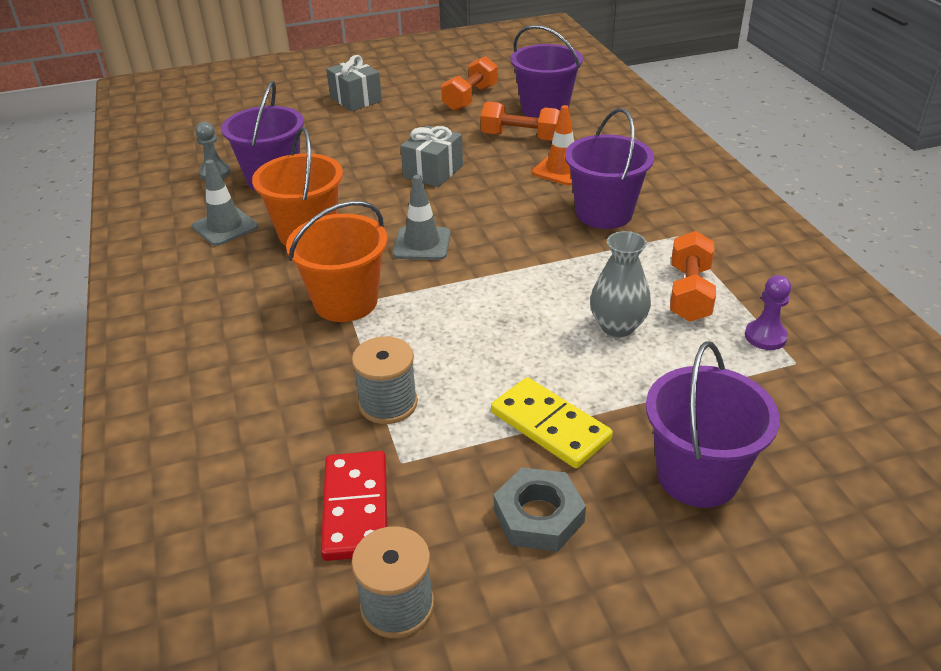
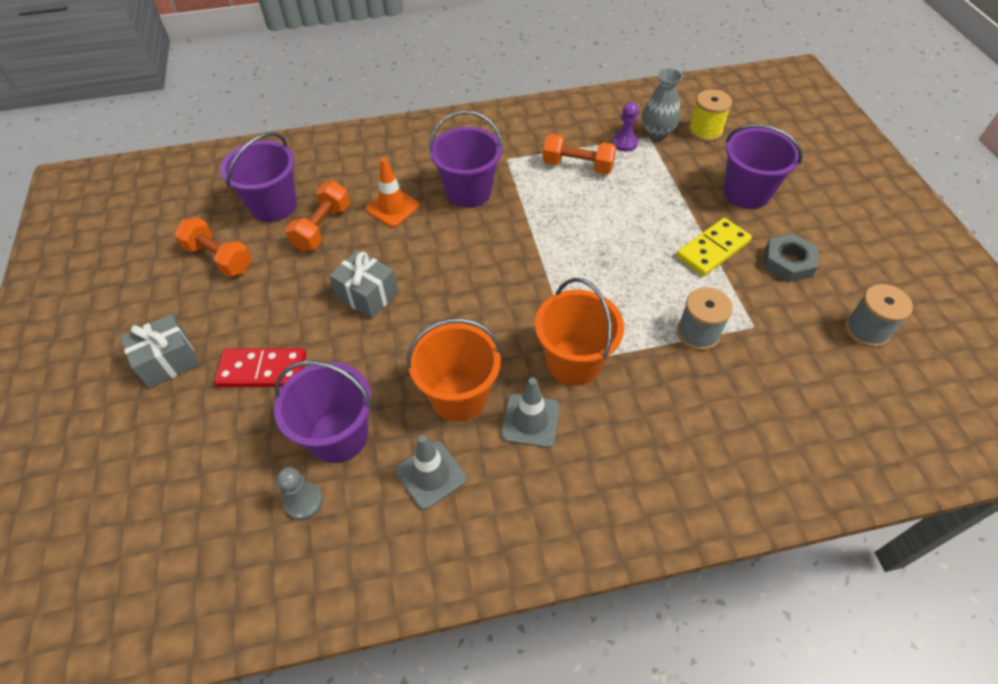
camera: 85 degrees left, 15 degrees up
(356, 508) = (798, 351): red domino -> red domino (262, 370)
(422, 244) = (492, 307): grey traffic cone -> grey traffic cone (530, 420)
(617, 326) = (612, 205): grey vase -> grey vase (657, 133)
(849, 430) = (705, 131): none -> yellow spool

